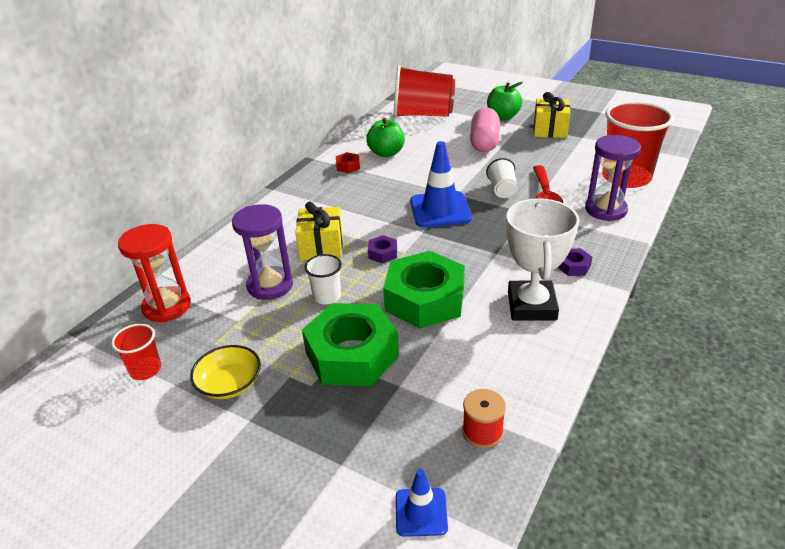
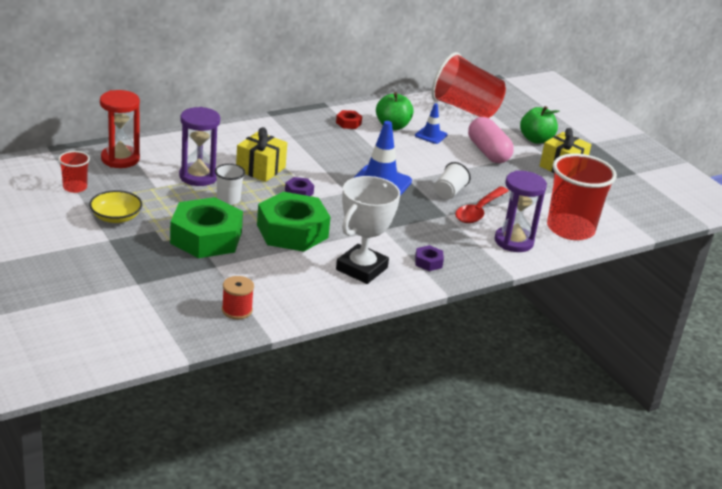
camera: 25 degrees right, 5 degrees down
(421, 512) = (156, 323): blue traffic cone -> blue traffic cone (431, 135)
(484, 142) = (488, 152): pink capsule -> pink capsule turned 60 degrees counterclockwise

